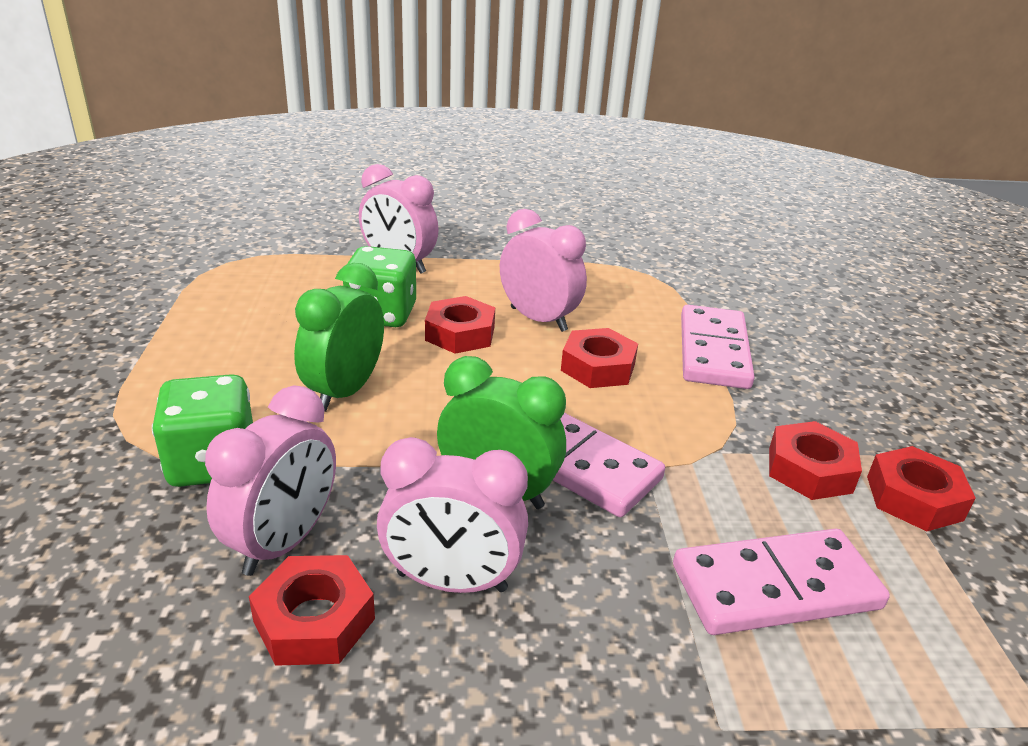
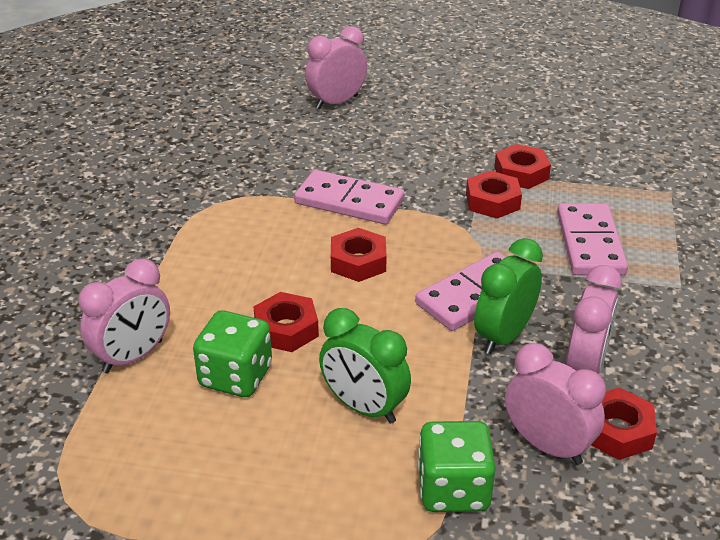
camera: 75 degrees left, 5 degrees up
(538, 319) = (274, 280): pink clock -> pink clock (336, 102)

